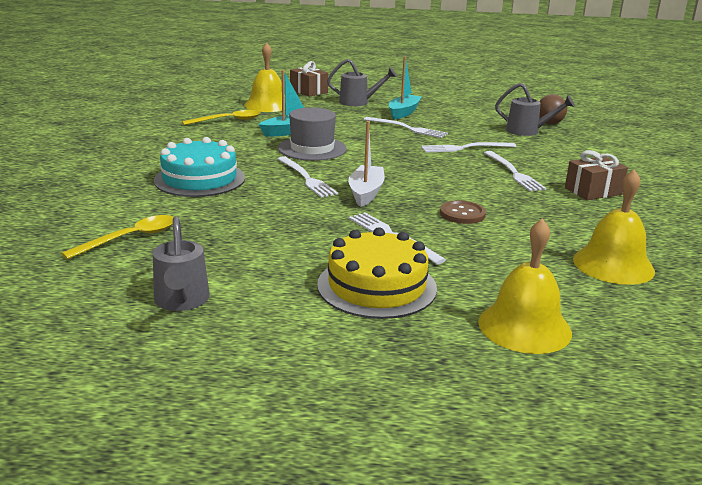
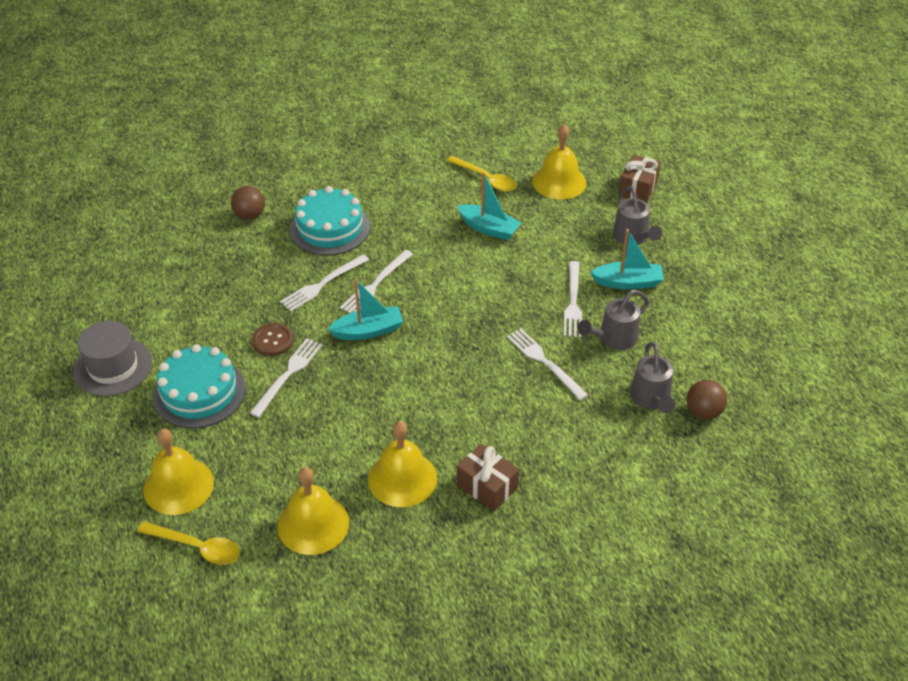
camera: 65 degrees right, 20 degrees up
(118, 207) = (250, 215): none -> brown ball
(130, 238) = (204, 246): yellow spoon -> yellow spoon (197, 547)
(181, 301) = (132, 310): grey watering can -> grey watering can (613, 338)
(312, 149) = (452, 260): grey hat -> grey hat (113, 367)
(366, 193) = (368, 331): white boat -> turquoise boat
(377, 286) = (199, 392): yellow cake -> turquoise cake
(462, 214) = (362, 404): brown button -> brown button (273, 341)
(513, 173) = (496, 415): white fork -> white fork (322, 284)
(569, 217) = (402, 478): none -> yellow bell

